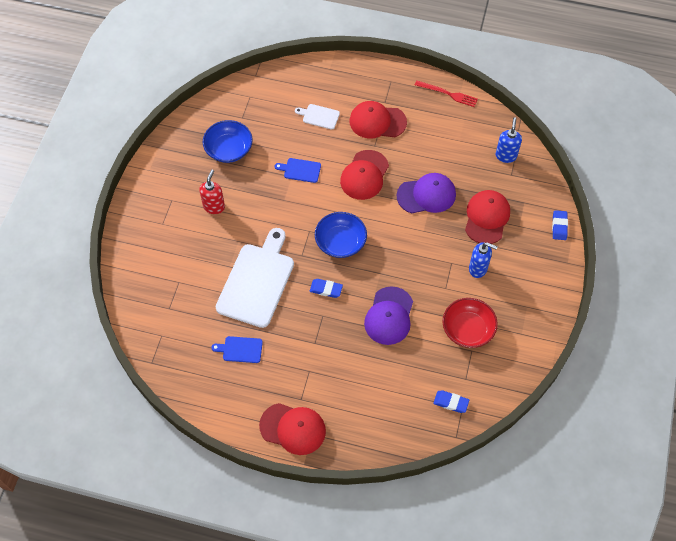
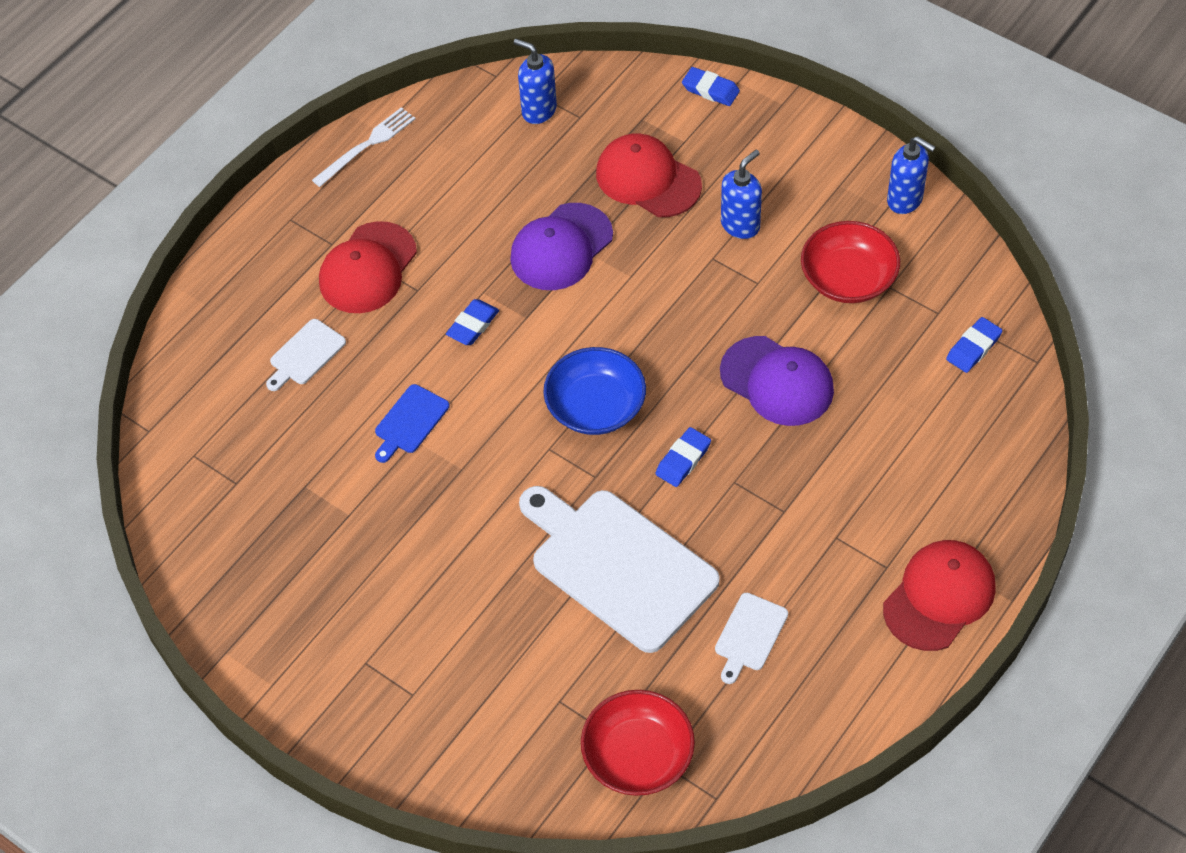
camera: 65 degrees left, 5 degrees down
(162, 323) = (638, 756): none -> red bowl
(214, 206) = (418, 591): red soap dispenser -> none
(229, 149) = (298, 527): blue bowl -> none
(240, 349) = (749, 635): blue cutting board -> white cutting board
(364, 175) = (473, 325): red cap -> blue eraser
(426, 195) = (561, 247): purple cap -> purple cap turned 150 degrees counterclockwise
(448, 94) = (367, 145): red fork -> white fork
(532, 341) = (905, 200): none -> blue soap dispenser

